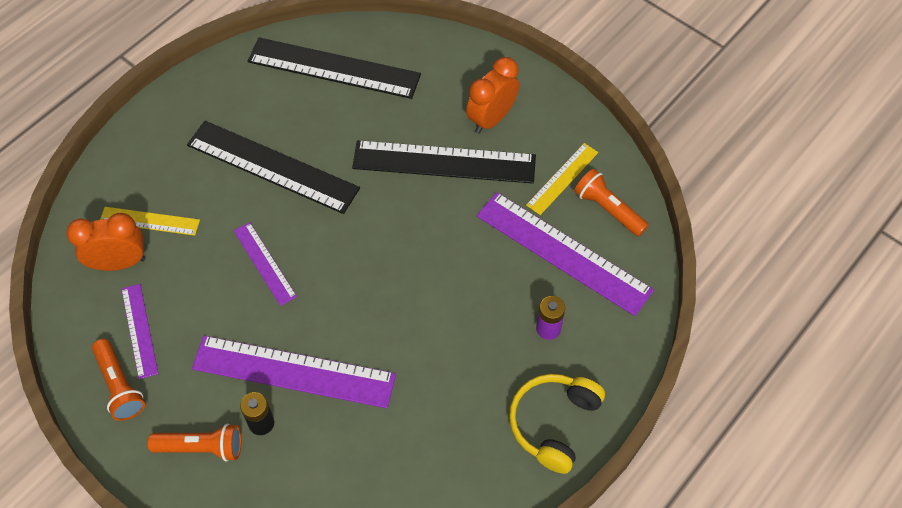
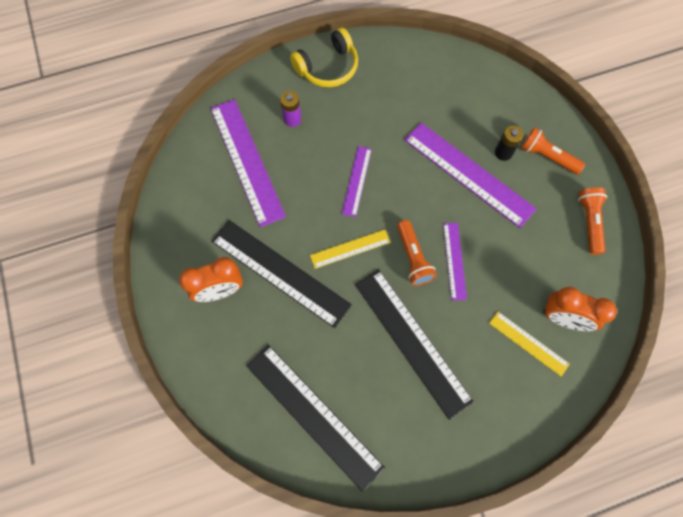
camera: 150 degrees left, 10 degrees up
(139, 330) = (564, 255): purple ruler -> purple ruler (357, 181)
(562, 178) = (206, 213): yellow ruler -> yellow ruler (350, 249)
(608, 209) = (194, 174): orange flashlight -> orange flashlight (413, 258)

